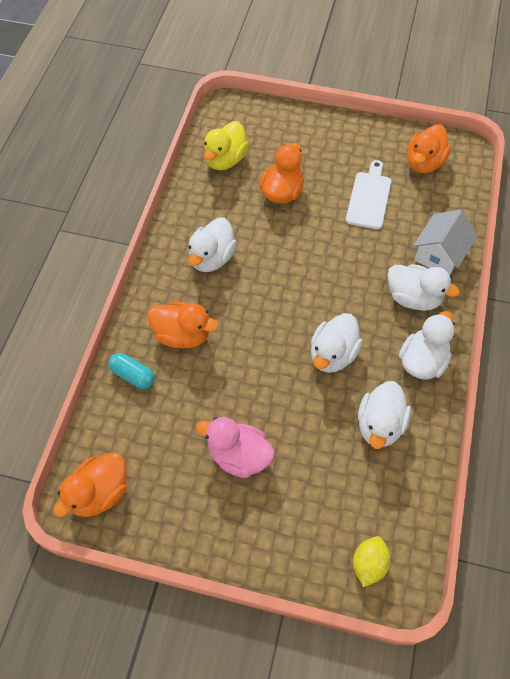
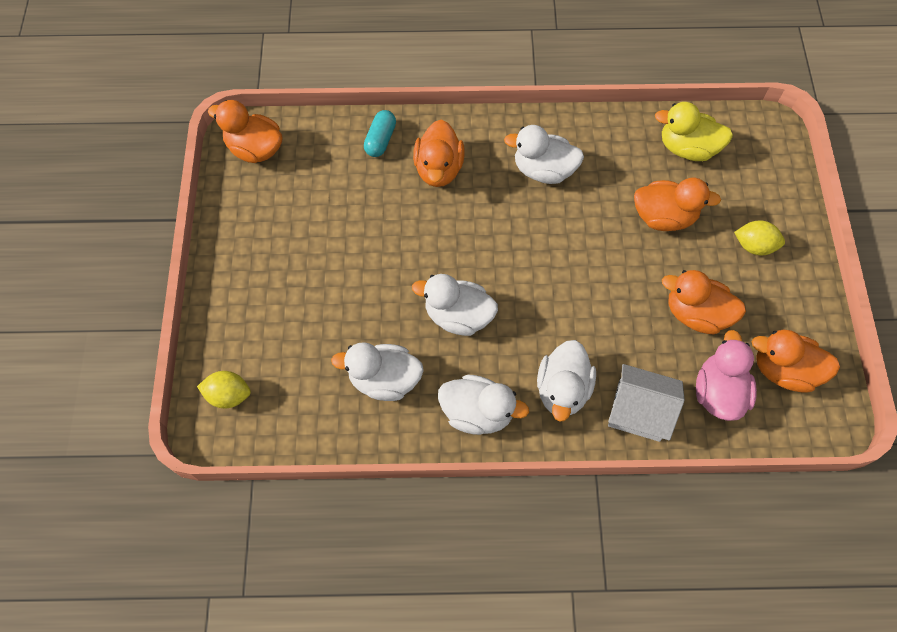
camera: 75 degrees right, 5 degrees up
(239, 456) = (317, 253): pink duck -> pink duck (718, 392)
(322, 148) = (754, 246): none -> yellow lemon
(369, 198) = (696, 314): white cutting board -> orange duck

